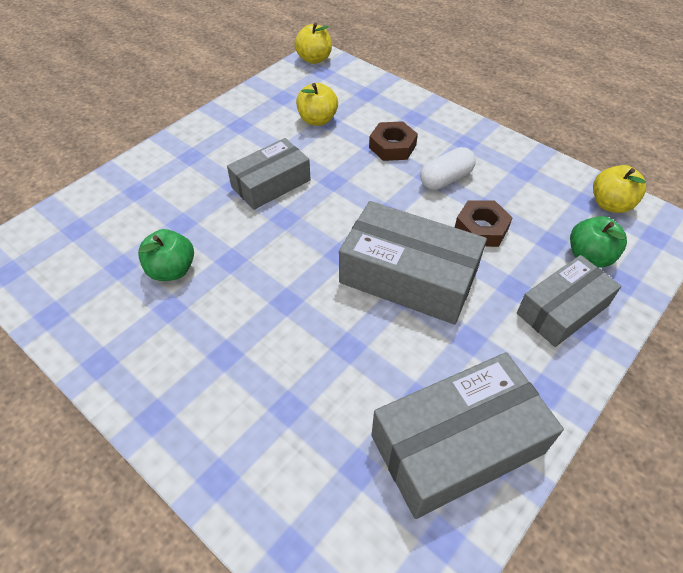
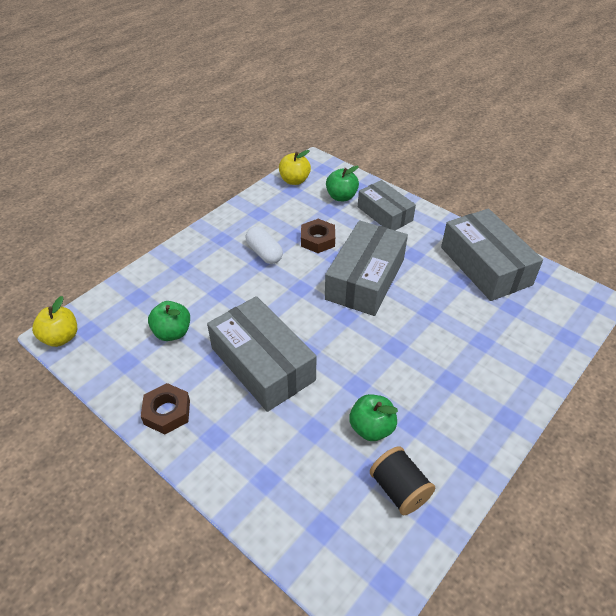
camera: 90 degrees left, 5 degrees down
(93, 289) = (399, 489): none -> black spool
(271, 183) = (262, 364): grey box -> grey box, size x1.54
(317, 120) = (172, 332): yellow apple -> green apple
(392, 146) = (220, 281): brown nut -> brown nut (167, 412)

